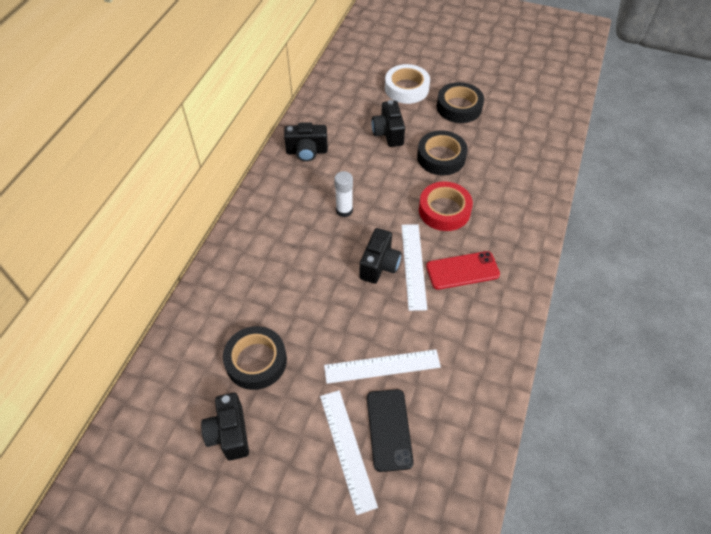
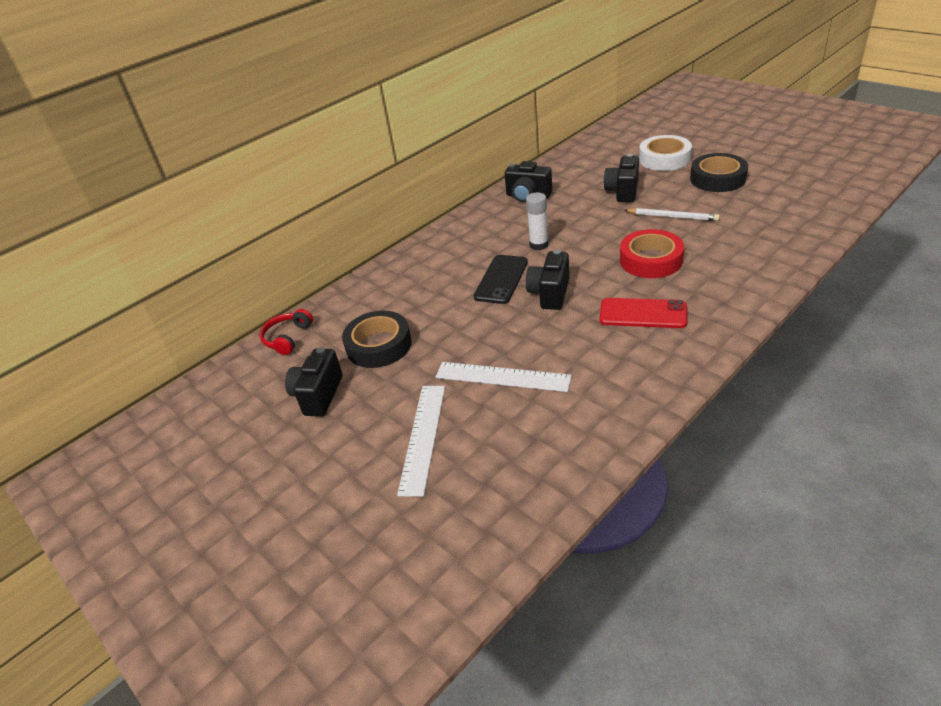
camera: 30 degrees right, 15 degrees down
(160, 376) = (287, 338): none -> red headphones
(379, 265) = (550, 293): black camera -> black camera turned 150 degrees clockwise
(389, 429) = (477, 432): black phone -> black phone (501, 279)
(413, 265) = (587, 300): white ruler -> none
(441, 157) = (672, 216): black tape -> white pencil

